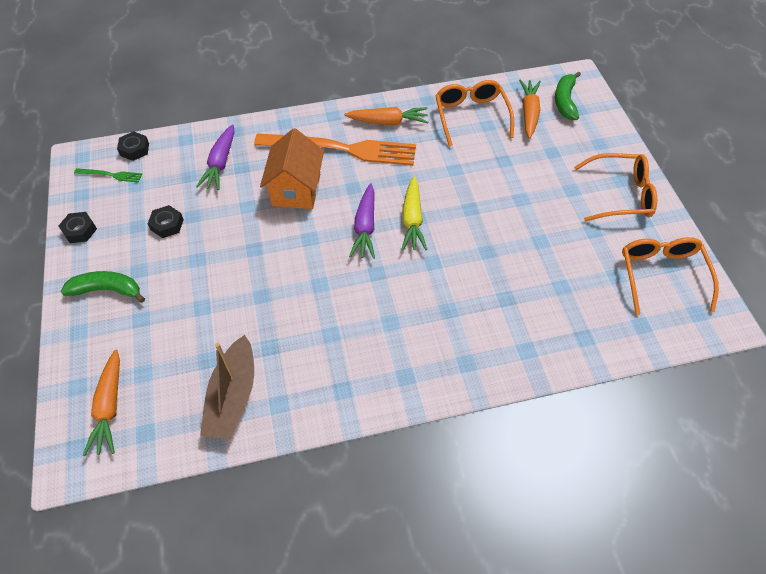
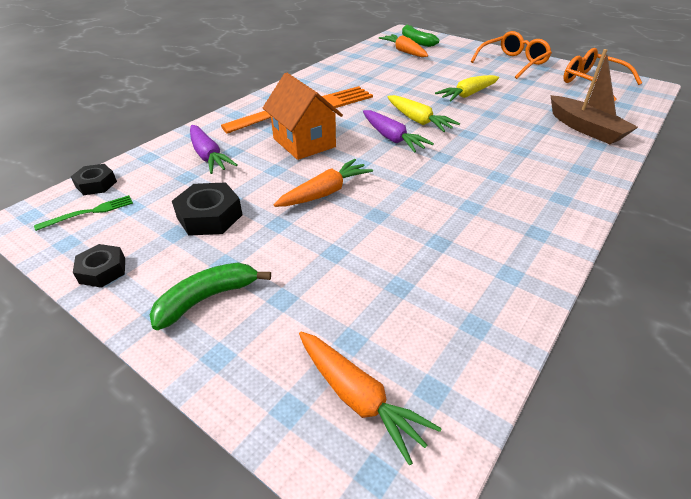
camera: 40 degrees left, 15 degrees down
(167, 224) = (210, 216): black nut -> black nut, size x1.54
(233, 396) = (466, 295): brown boat -> brown boat (585, 128)
(388, 122) = (319, 85): orange carrot -> orange carrot (325, 192)
(471, 116) = (371, 64): orange glasses -> none
(502, 214) = (467, 95): none -> yellow carrot

